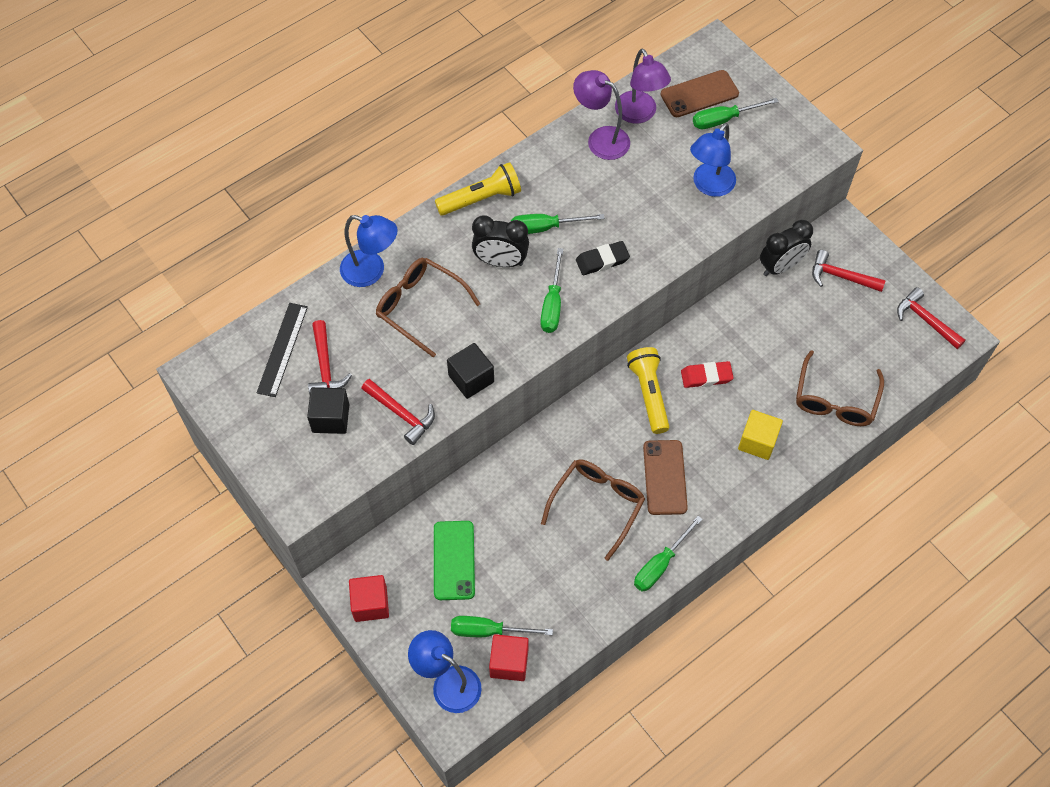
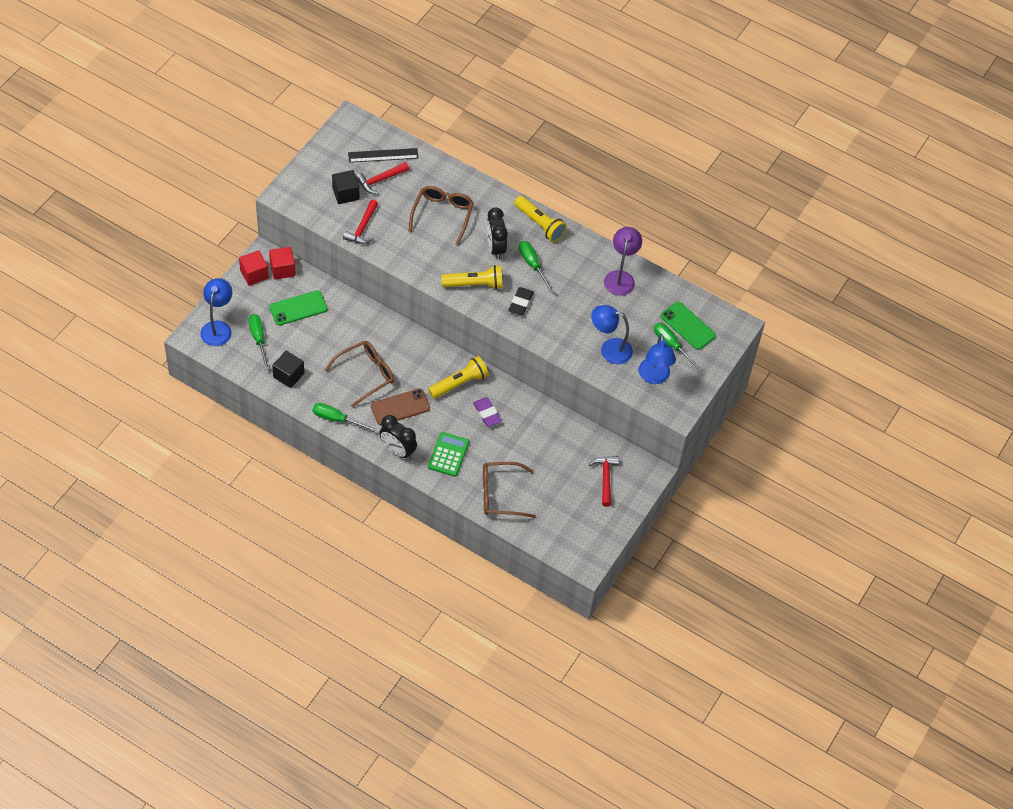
camera: 65 degrees right, 5 degrees down
(371, 271) = (458, 182): blue lamp -> blue lamp (654, 377)
(471, 378) = (401, 256): black cube -> black cube (288, 375)
(509, 662) = (242, 355): red cube -> red cube (282, 269)
(552, 304) = (474, 284): green screwdriver -> yellow flashlight
(597, 504) = (366, 374): brown glasses -> brown glasses turned 45 degrees counterclockwise
(602, 260) = (520, 303): black eraser -> black eraser turned 60 degrees clockwise
(639, 114) = (652, 294): purple lamp -> none
(699, 94) = (688, 326): brown phone -> green phone
(706, 376) = (487, 413): red eraser -> purple eraser
(757, 441) = (448, 454): yellow cube -> green calculator
(780, 266) = (597, 439): black clock -> black clock (398, 450)
(925, 320) = (591, 539): red hammer -> none

